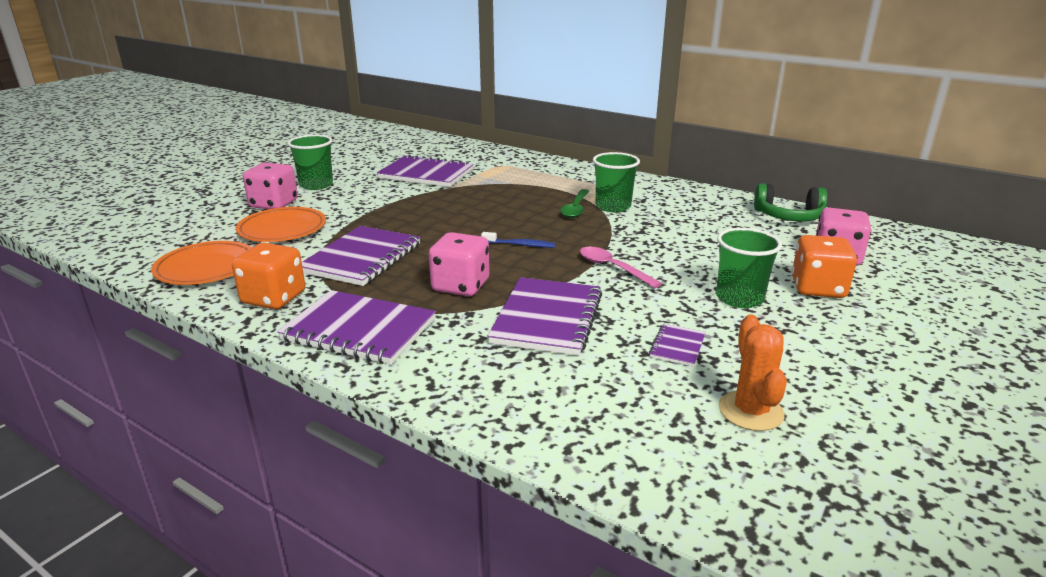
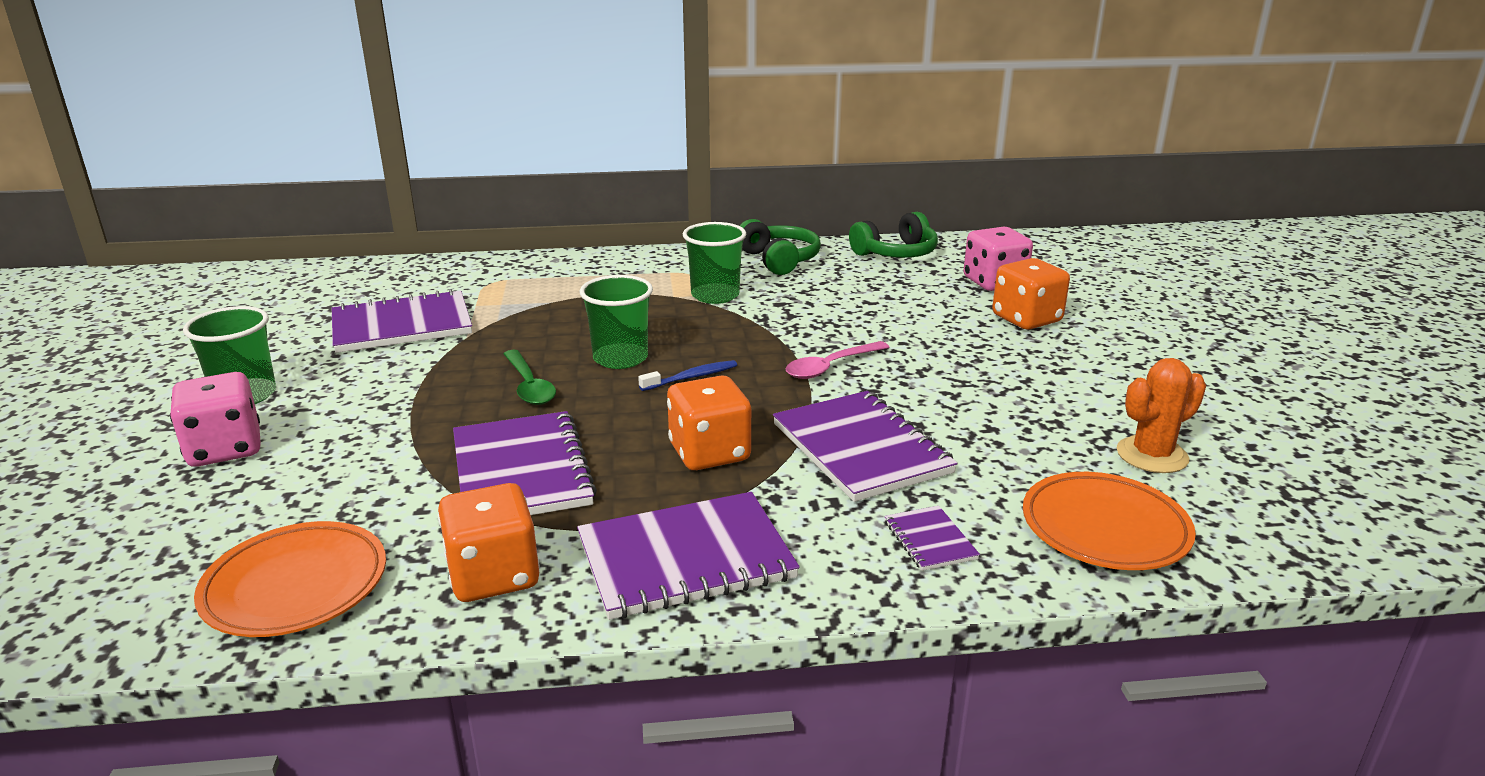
camera: 40 degrees left, 0 degrees up
(282, 229) = (317, 480): orange plate -> orange plate (1104, 528)
(461, 286) = (709, 453): pink dice -> orange dice
(576, 209) = (679, 311): green spoon -> green spoon (529, 386)
(612, 268) = (830, 367): pink spoon -> pink spoon turned 45 degrees counterclockwise
(677, 346) = (1013, 423): purple notebook -> purple notebook (930, 540)
(691, 198) = (778, 260): none -> green headphones
(739, 298) = (986, 354): green cup -> green cup (620, 358)
(750, 411) = (1152, 455): orange cactus -> orange cactus turned 75 degrees counterclockwise

